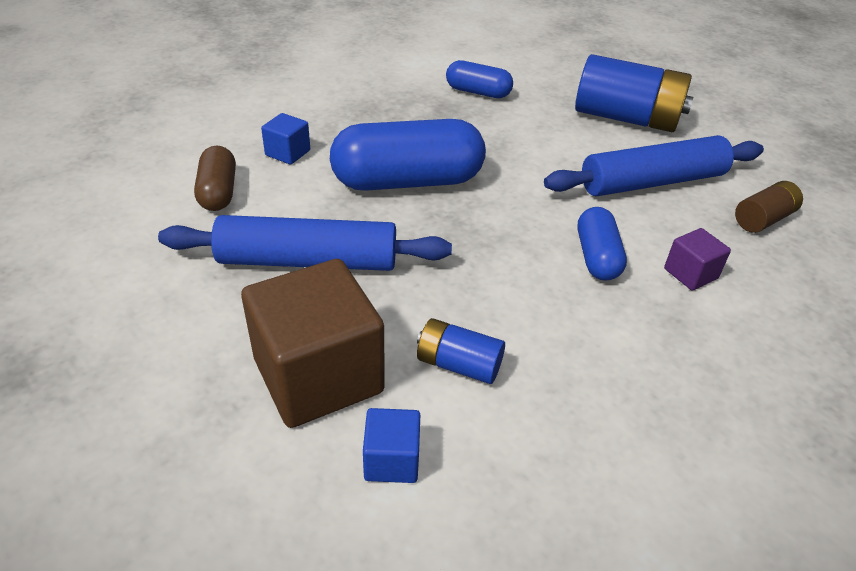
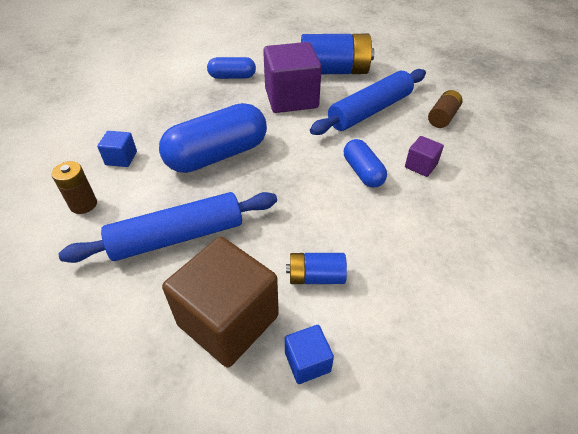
camera: 20 degrees left, 5 degrees up
(218, 192) = (83, 204): brown capsule -> brown battery
(545, 138) = (291, 98): none -> purple cube

